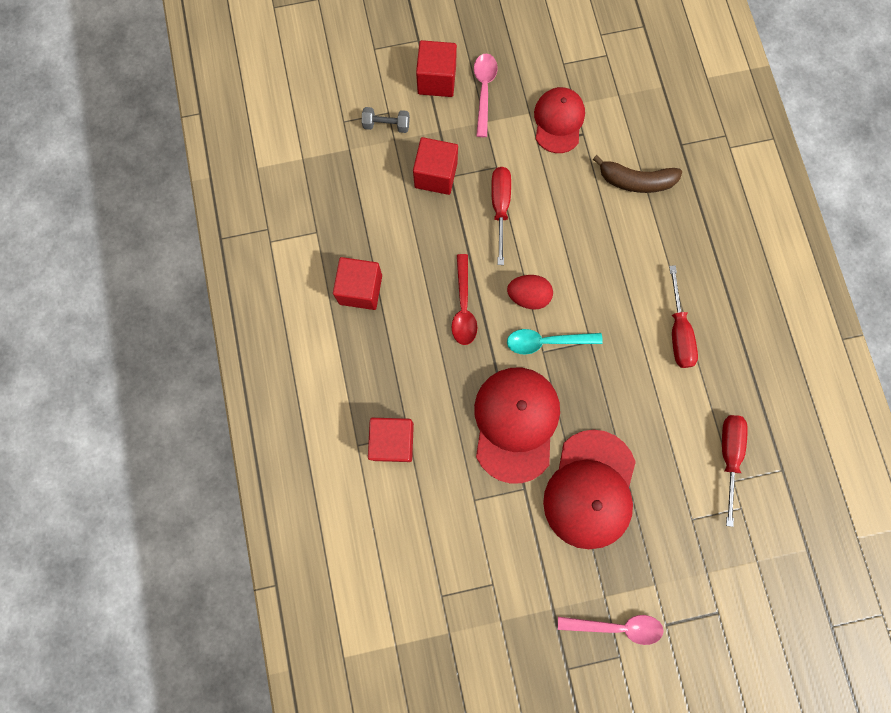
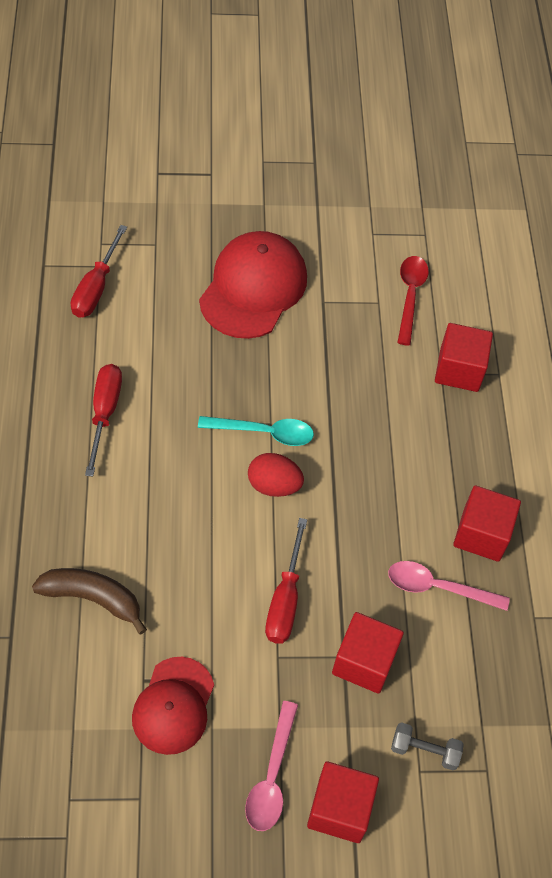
camera: 175 degrees left, 20 degrees down
(463, 307) = (356, 489): red spoon -> red spoon (410, 296)
(515, 423) = (319, 360): red cap -> none
(616, 626) = (259, 182): pink spoon -> pink spoon (438, 587)

